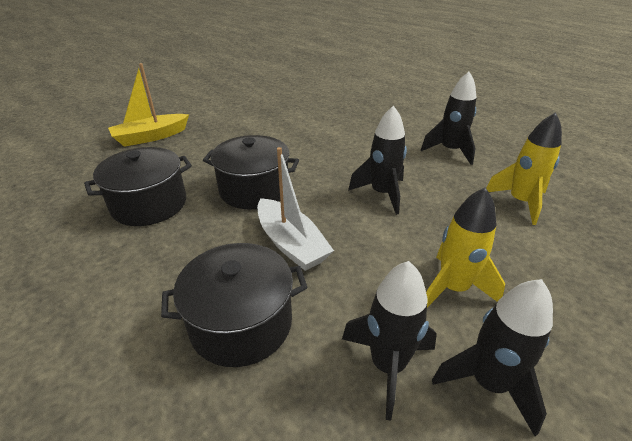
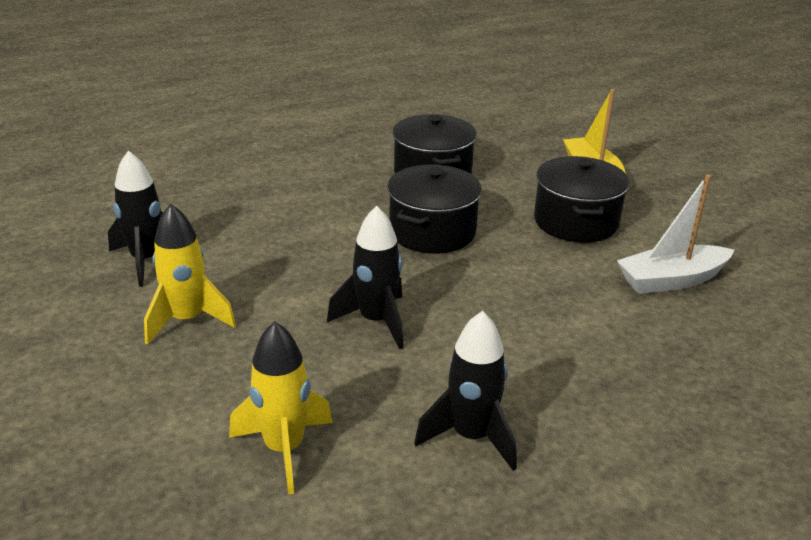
camera: 105 degrees right, 5 degrees down
(241, 323) = (240, 207): black pot -> black pot (576, 222)
(291, 243) = (320, 241): white boat -> white boat (672, 280)
(488, 383) = (88, 301): black rocket -> none

